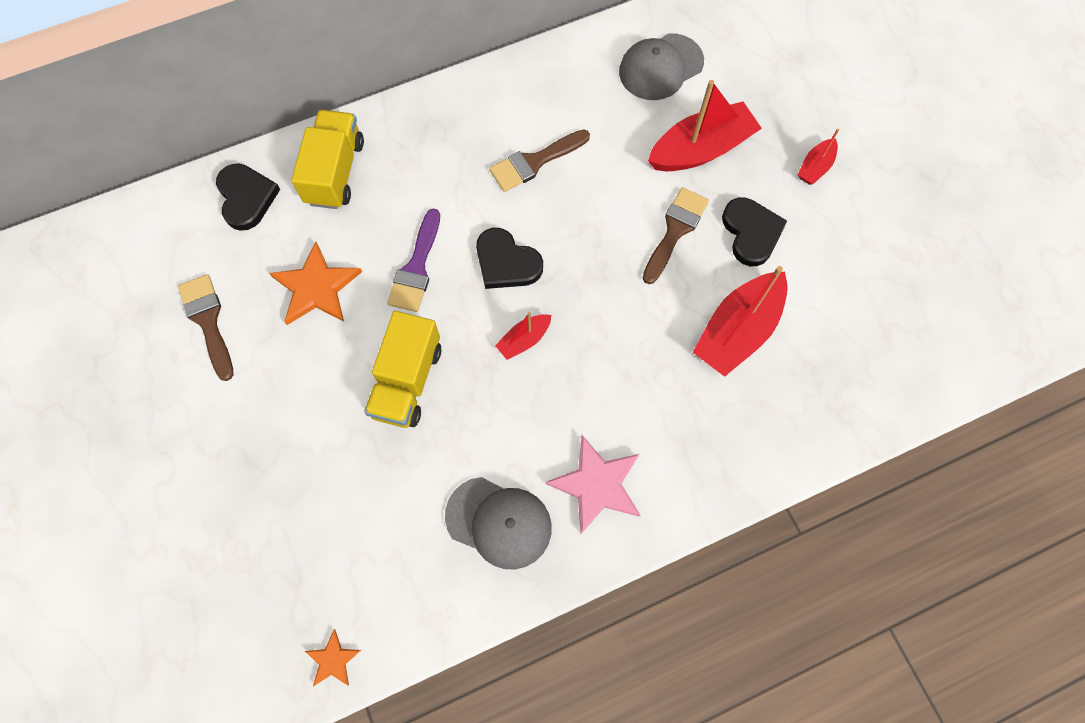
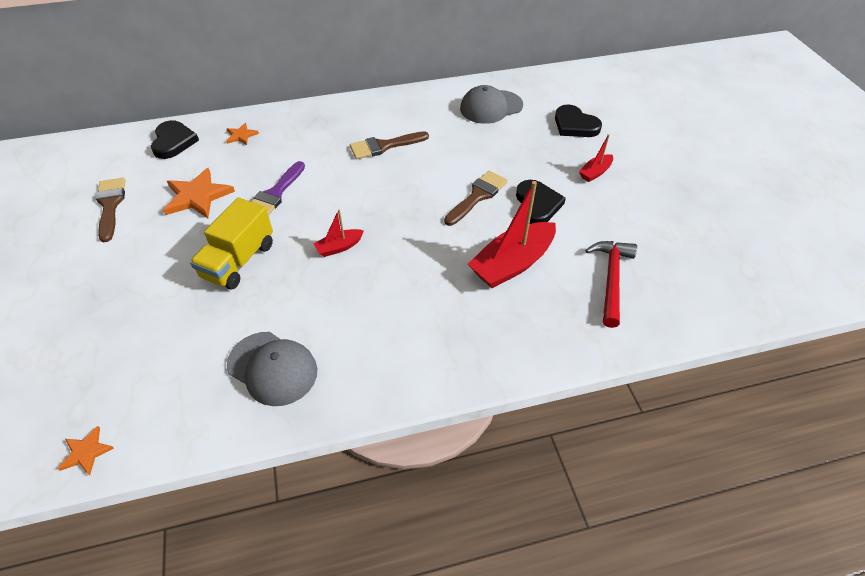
camera: 10 degrees right, 20 degrees down
(335, 172) = (241, 135): yellow truck -> orange star
(506, 262) = (343, 199): black heart -> black heart (575, 125)
(597, 484) = (365, 353): pink star -> none
(701, 149) = (509, 153): red boat -> none
(855, 334) = (610, 279): none -> red hammer

